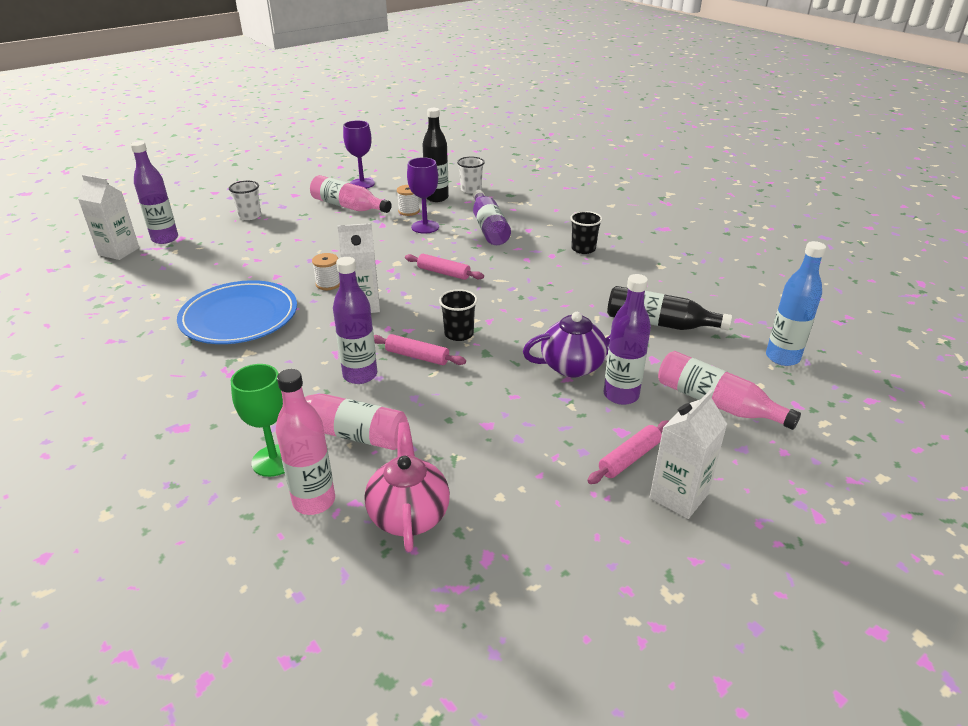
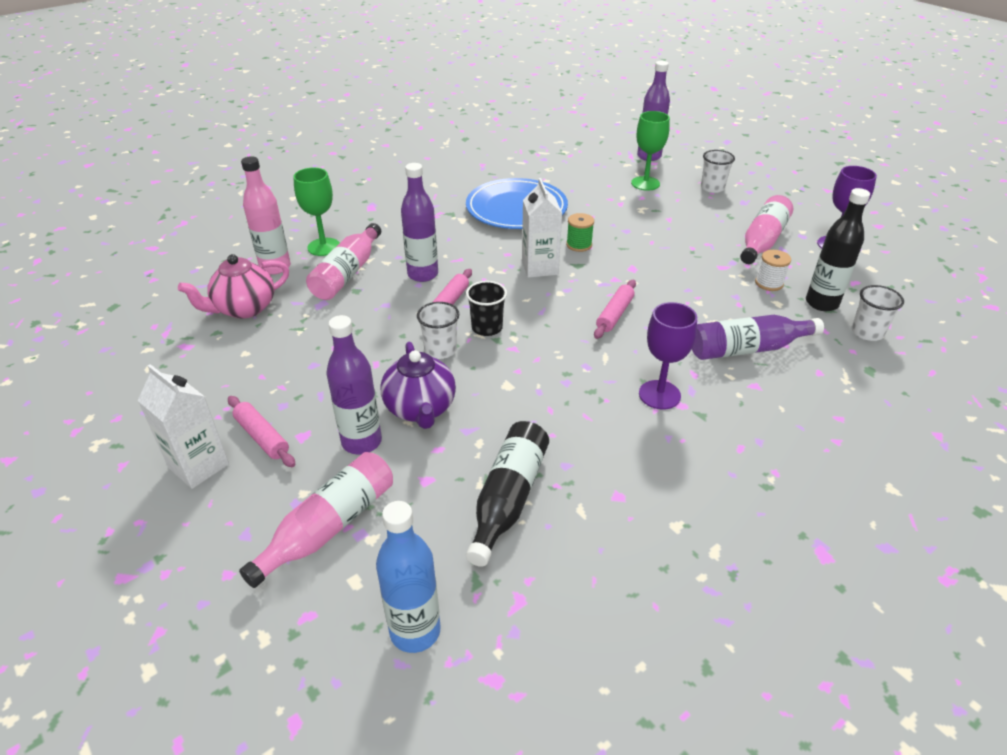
camera: 90 degrees right, 5 degrees up
(119, 251) = (620, 142): white carton -> none
(223, 245) = (645, 183): none -> green goblet
(328, 284) = (579, 245): white spool -> green spool
(409, 515) = (244, 308): pink teapot -> pink teapot turned 150 degrees clockwise
(425, 227) = (729, 297): purple goblet -> purple goblet (659, 395)
(492, 358) = (440, 350): none -> white cup
(583, 249) = (710, 439): black cup -> none

